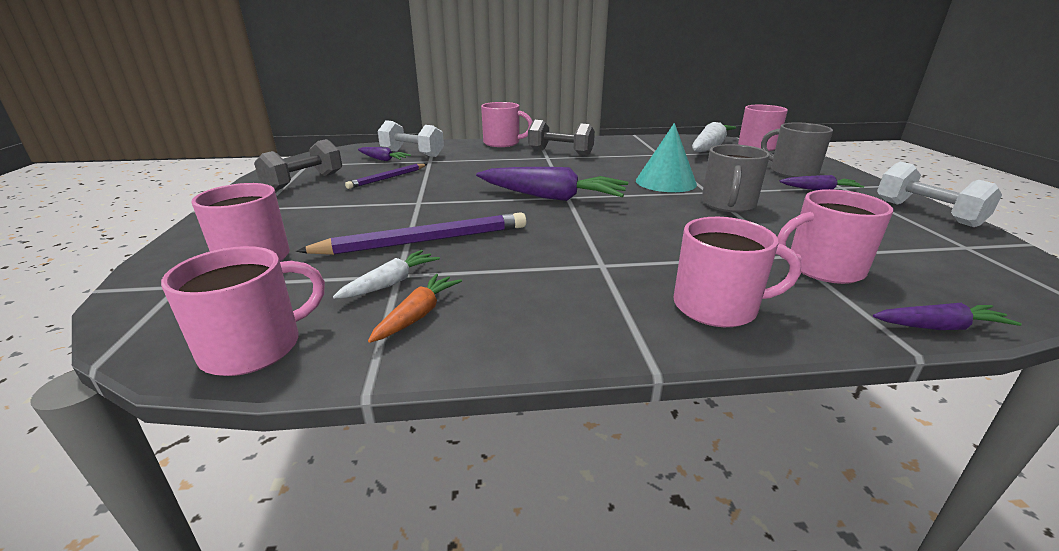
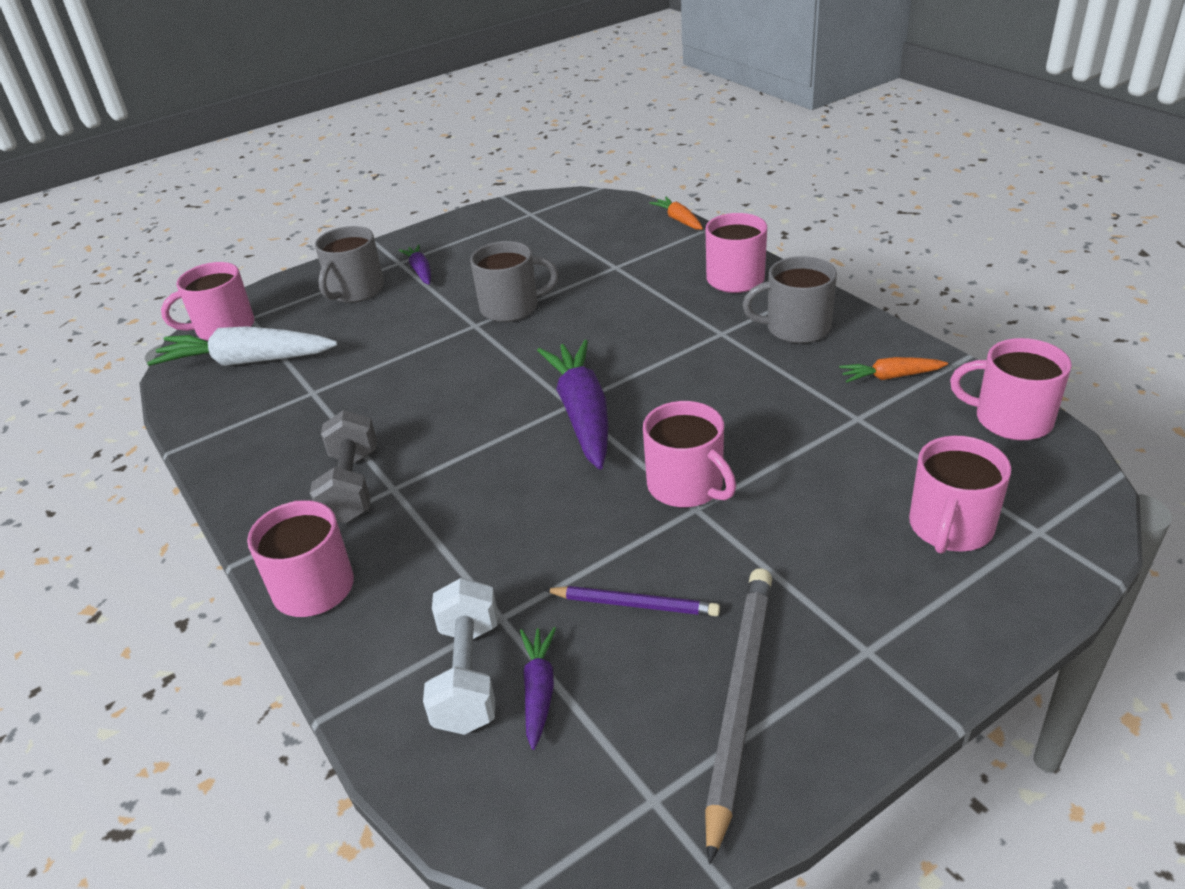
camera: 115 degrees left, 10 degrees up
(304, 182) = (739, 701): grey dumbbell -> grey pencil
(391, 283) = (873, 413): white carrot -> none
(424, 241) = (786, 440): purple pencil -> none
(567, 302) = (796, 328): none -> grey mug
(665, 182) = (458, 356): turquoise cone -> none
(823, 268) = (628, 254): pink mug -> pink mug (686, 486)
(926, 213) = (458, 226): white dumbbell -> none
(938, 327) = (679, 220): purple carrot -> orange carrot

